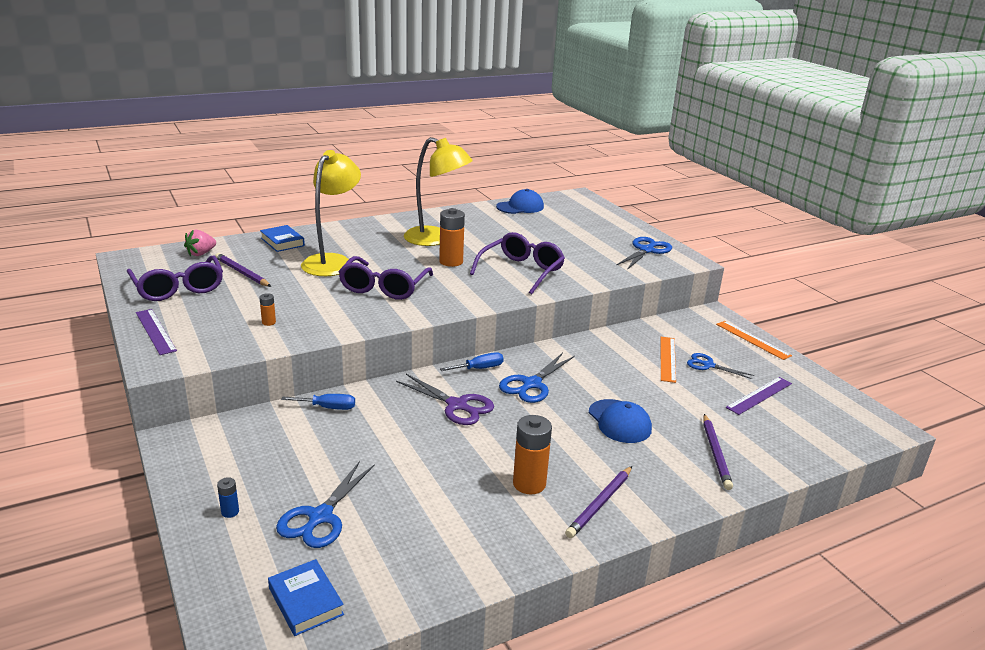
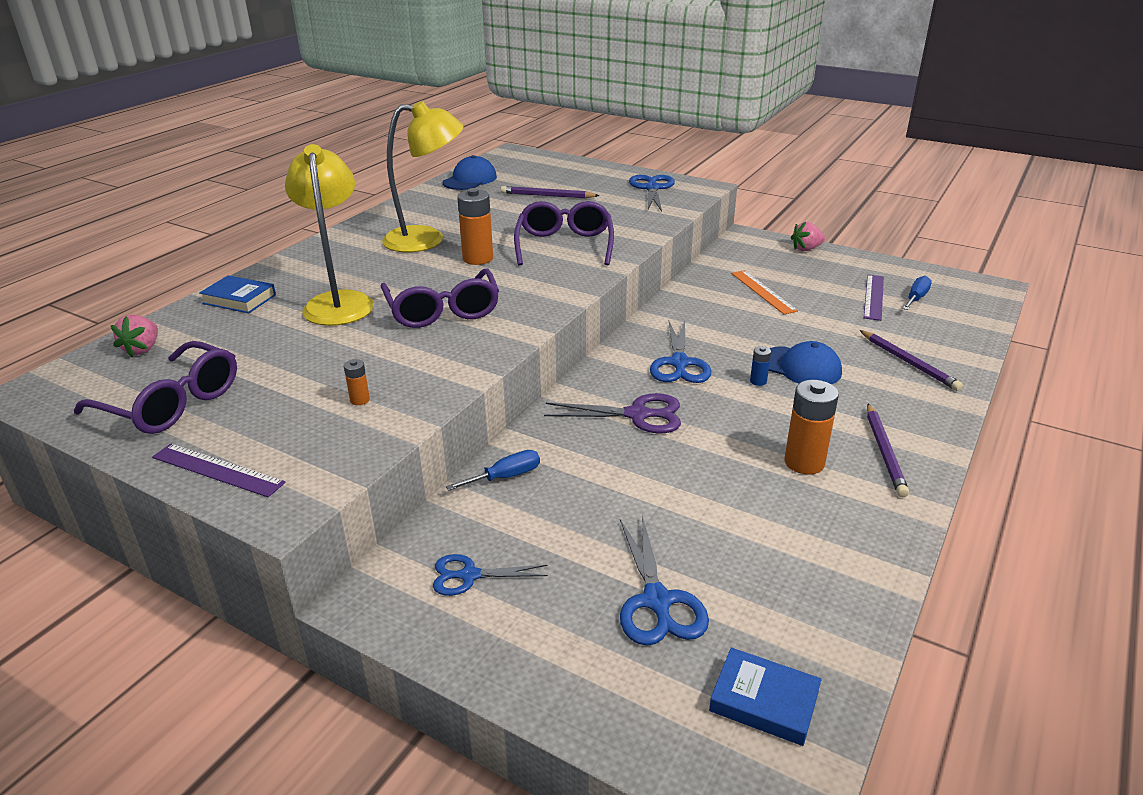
camera: 30 degrees left, 5 degrees up
(230, 512) = (551, 651): blue battery -> blue battery (758, 381)
(242, 273) = (237, 353): purple pencil -> purple pencil (547, 196)
(479, 368) = (609, 367): blue screwdriver -> blue screwdriver (916, 298)
(708, 365) = (802, 285): blue scissors -> blue scissors (469, 575)
(752, 340) = (806, 249): orange ruler -> pink strawberry

